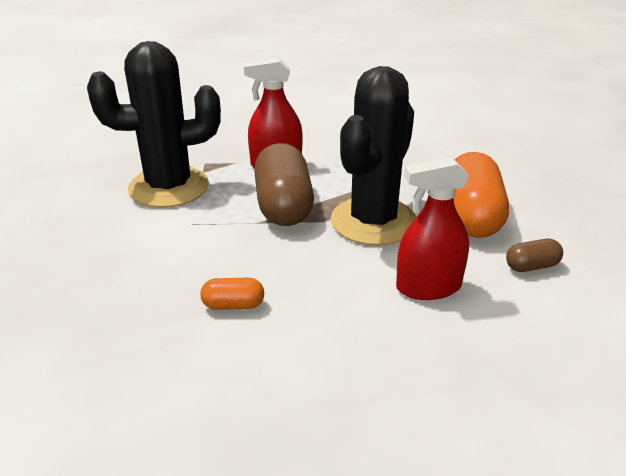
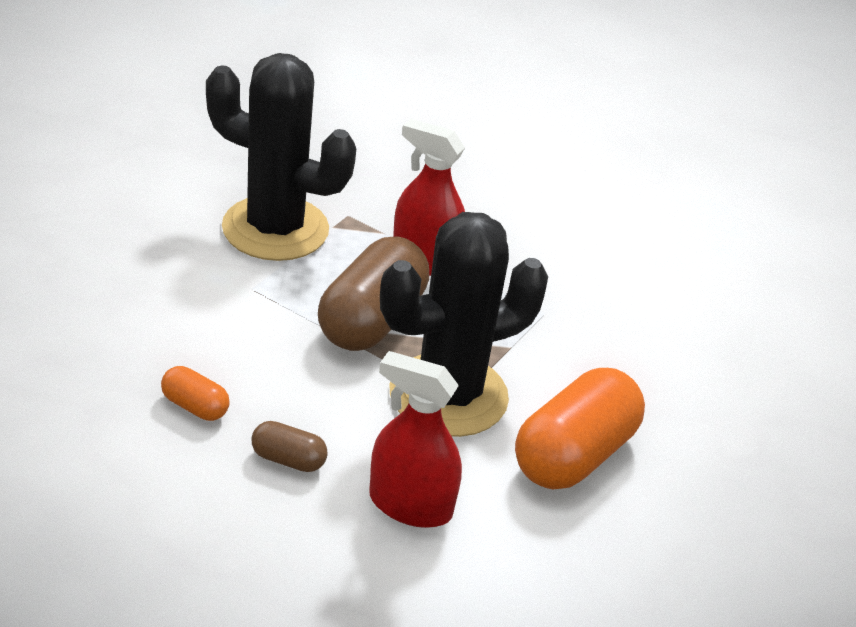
camera: 30 degrees right, 5 degrees up
(531, 266) = (559, 553): brown capsule -> brown capsule (288, 459)

